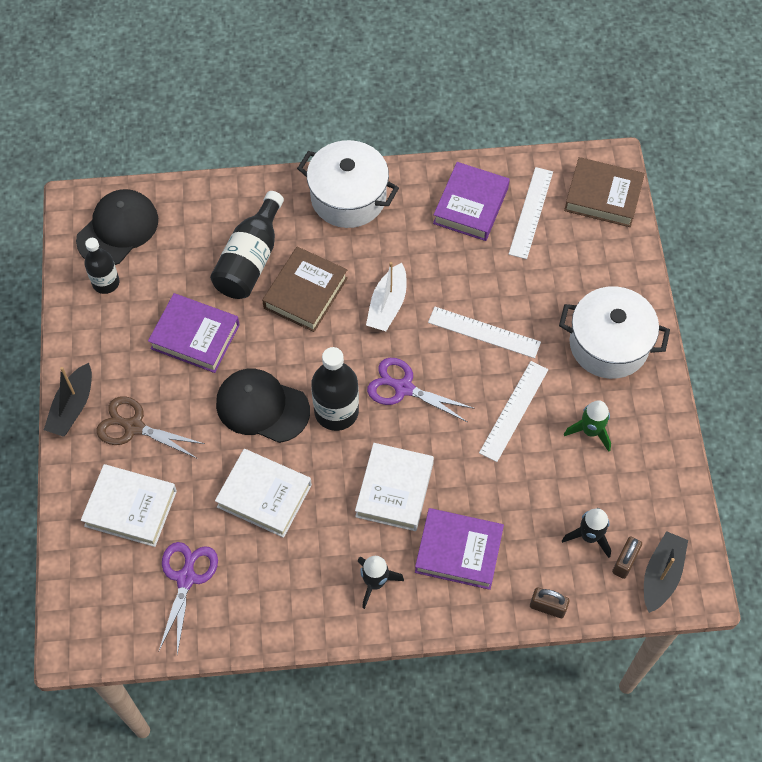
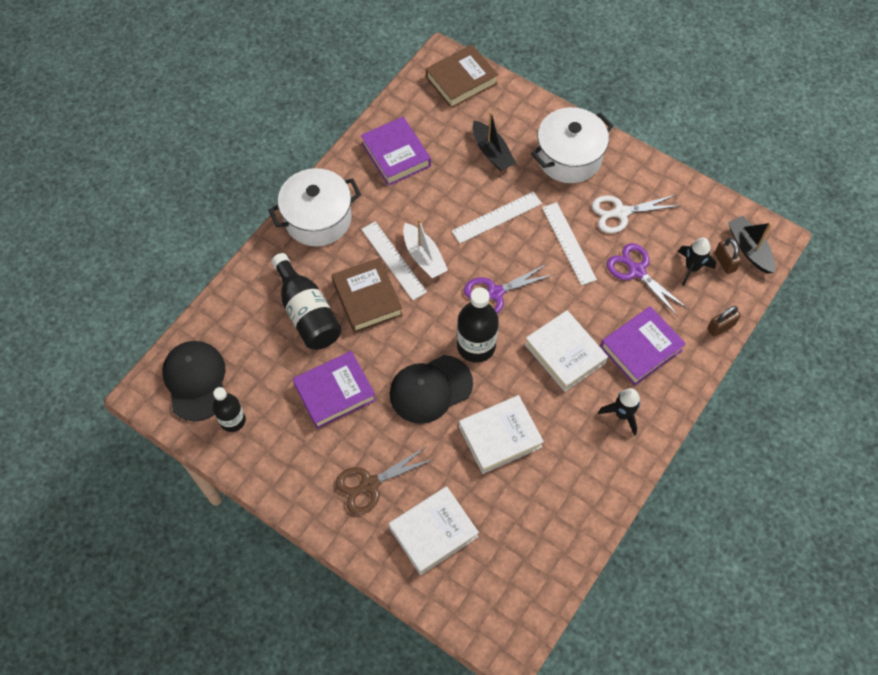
camera: 50 degrees left, 0 degrees up
(72, 407) = (315, 515): black boat -> black boat (492, 152)
(186, 578) = (520, 532): purple scissors -> purple scissors (636, 271)
(531, 212) = (434, 126): white ruler -> white ruler (393, 260)
(590, 431) = (620, 212): green rocket -> white scissors

